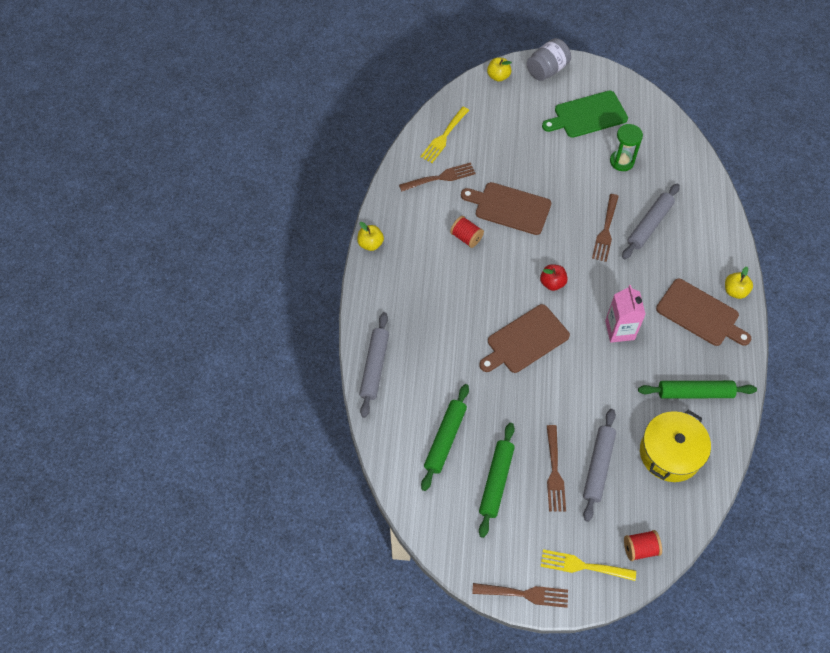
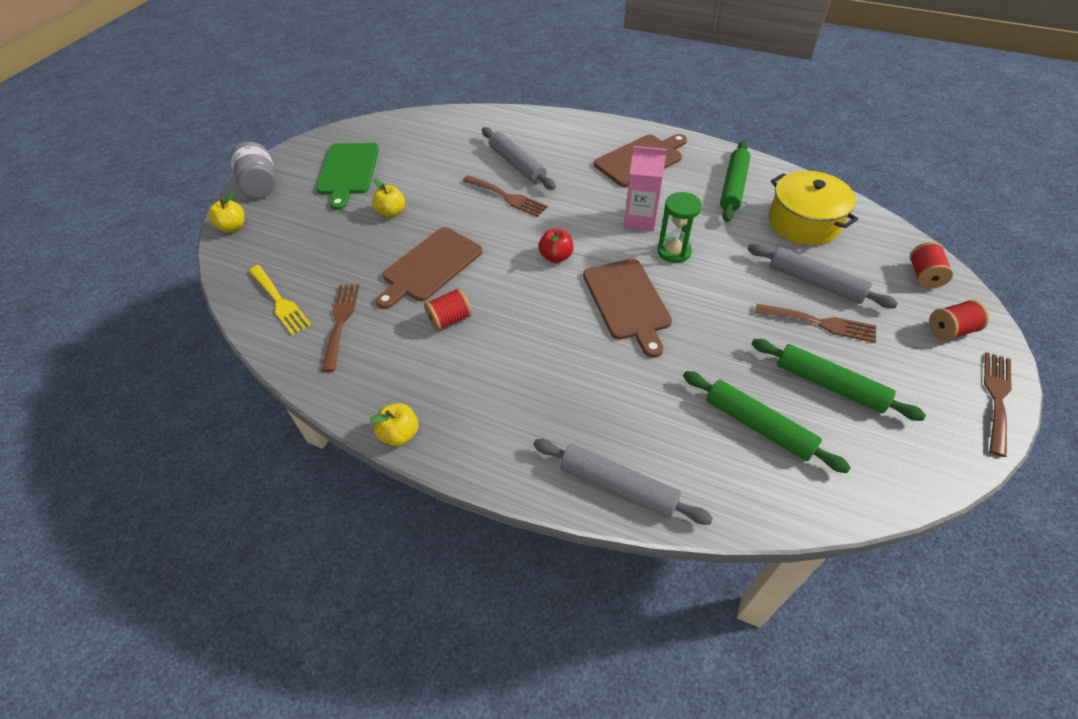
camera: 70 degrees left, 10 degrees down
(583, 566) = (950, 330): yellow fork -> red spool
(621, 161) = (426, 163): green hourglass -> green hourglass (674, 251)
(735, 291) = (622, 132): yellow apple -> yellow apple (391, 212)

